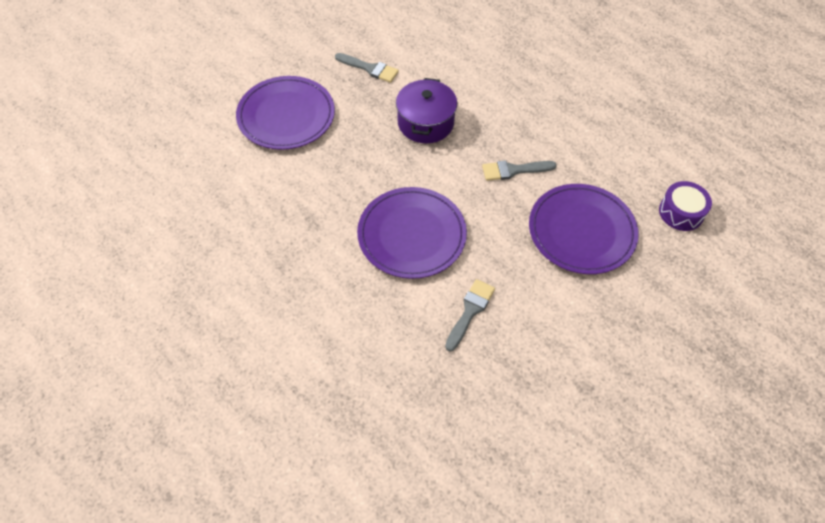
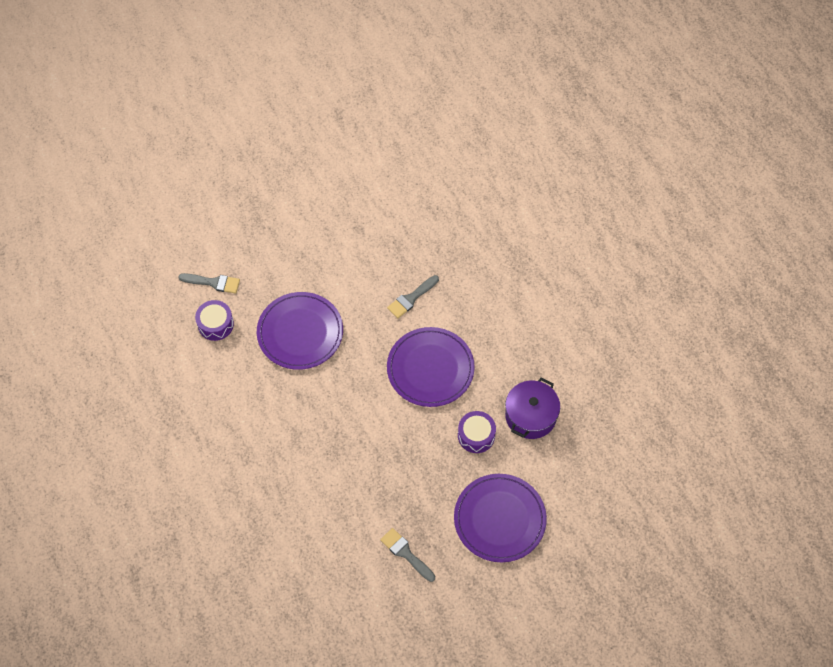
camera: 160 degrees left, 5 degrees up
(334, 181) = (476, 435): none -> purple drum
(425, 123) = (378, 472): purple pot -> purple pot (530, 416)
(513, 170) = (325, 401): grey brush -> grey brush (213, 283)

